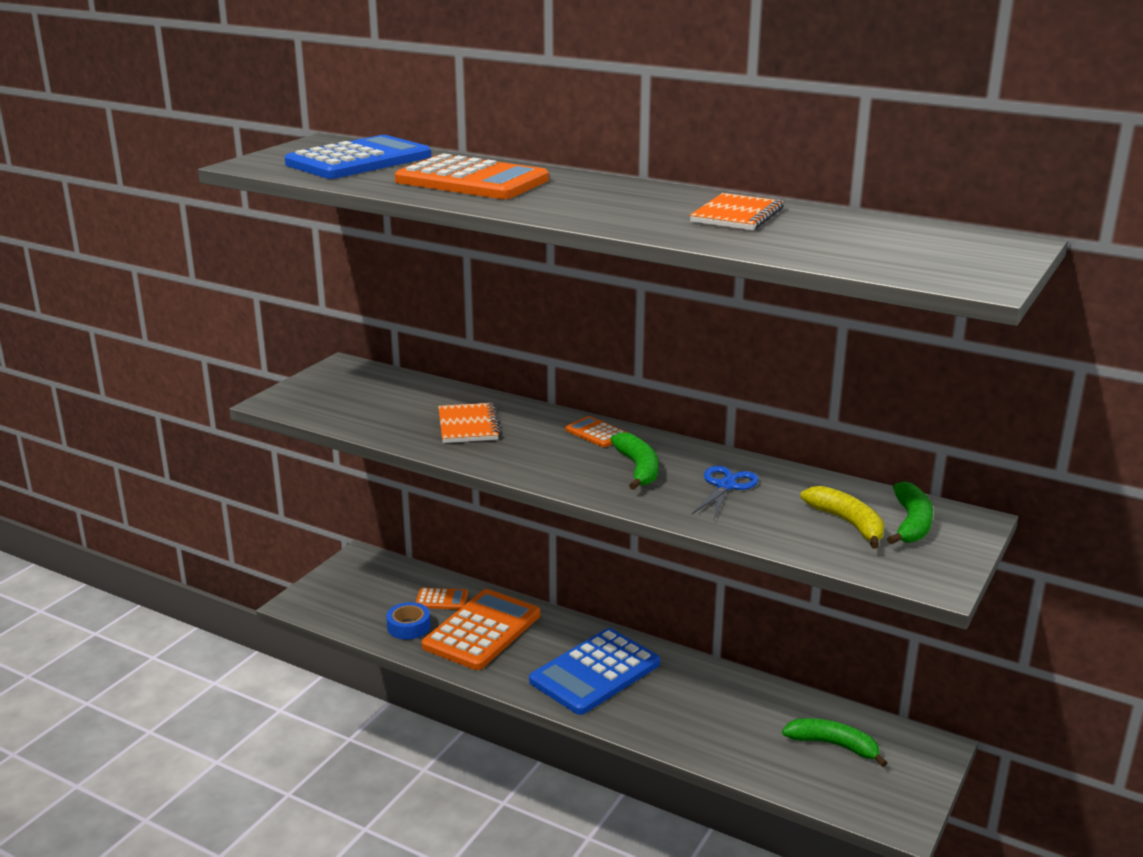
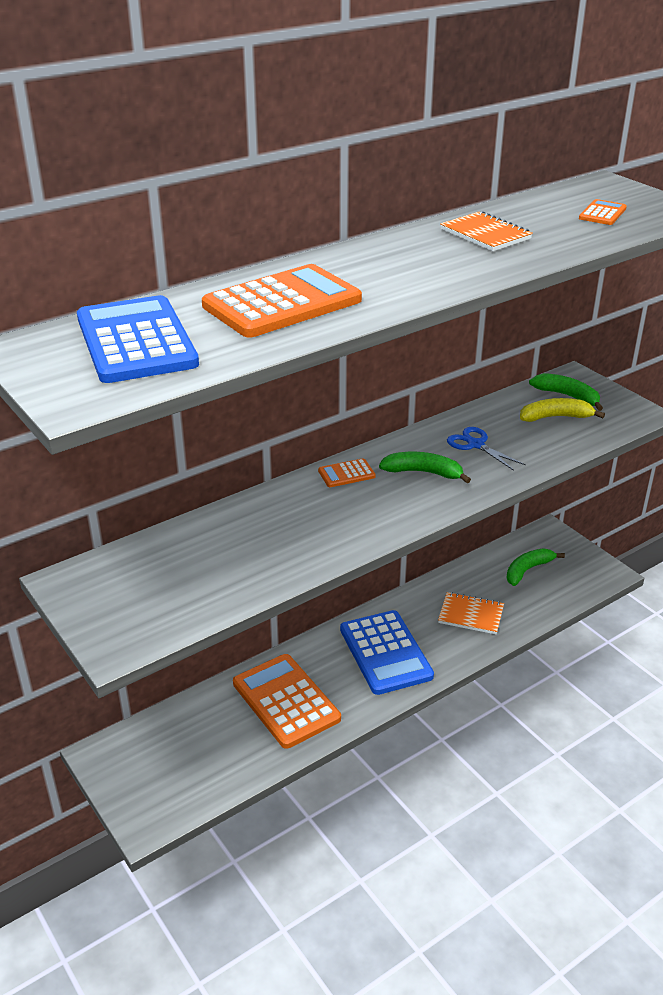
camera: 65 degrees left, 10 degrees up
(408, 626) = (246, 748): blue tape -> none
(441, 599) = (219, 714): orange calculator -> orange calculator (602, 213)
(468, 425) = (279, 535): orange notebook -> orange notebook (471, 615)

